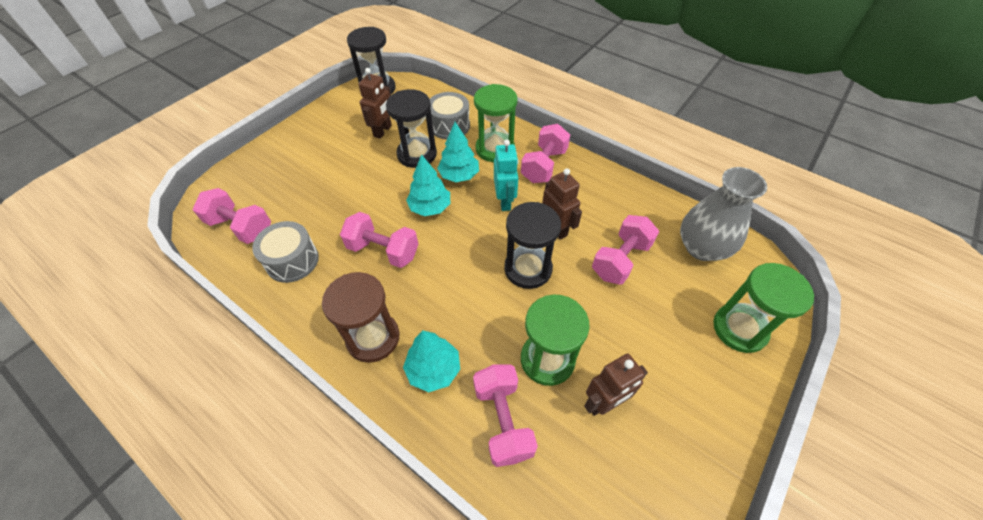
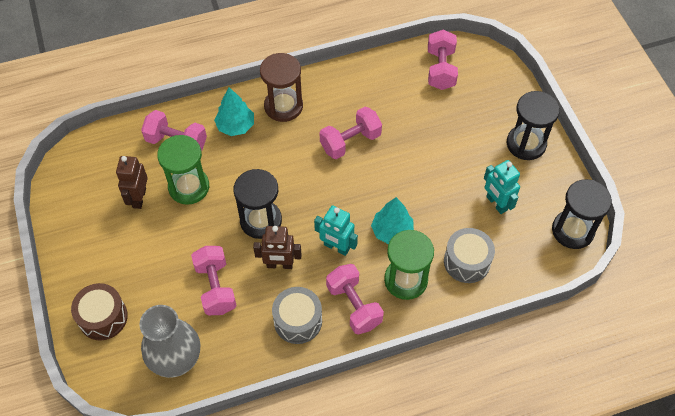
camera: 125 degrees right, 5 degrees up
(241, 227) = (440, 69): pink dumbbell -> pink dumbbell turned 60 degrees counterclockwise
(292, 260) = (383, 88): grey drum -> grey drum (298, 321)
(383, 131) = (496, 203): brown robot -> turquoise robot
(417, 154) = (443, 214): black hourglass -> black hourglass (526, 144)
(430, 207) = (371, 191): turquoise tree -> none
(739, 329) = (103, 317): green hourglass -> brown drum

